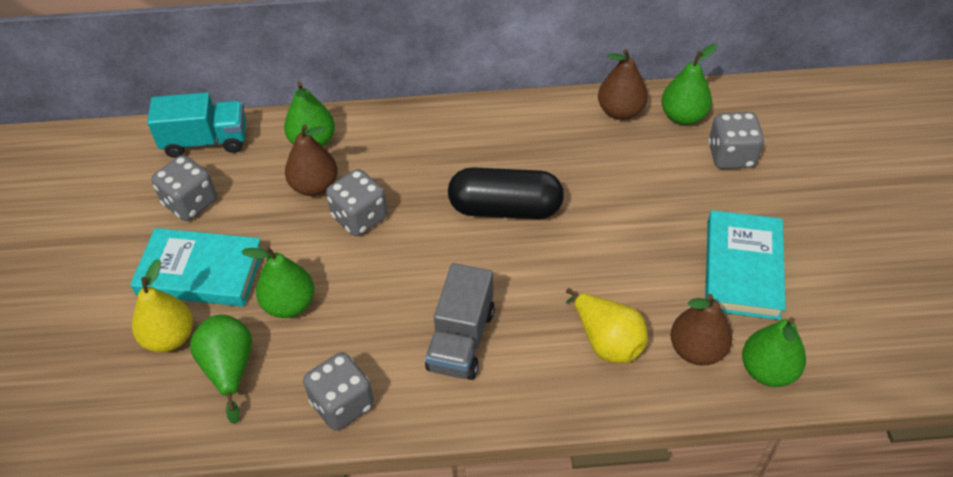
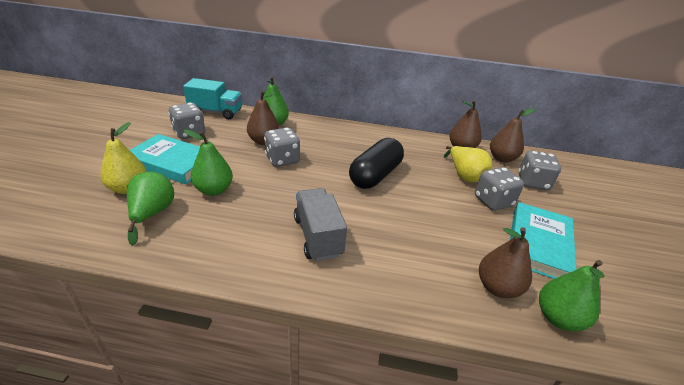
camera: 10 degrees right, 15 degrees down
(342, 404) = (214, 253): grey dice -> grey dice (493, 201)
(461, 340) = (318, 236): grey truck -> grey truck turned 135 degrees clockwise
(505, 208) = (375, 175): black capsule -> black capsule turned 75 degrees counterclockwise
(606, 341) = (426, 264): yellow pear -> yellow pear (464, 175)
(683, 116) = (502, 158): green pear -> brown pear

